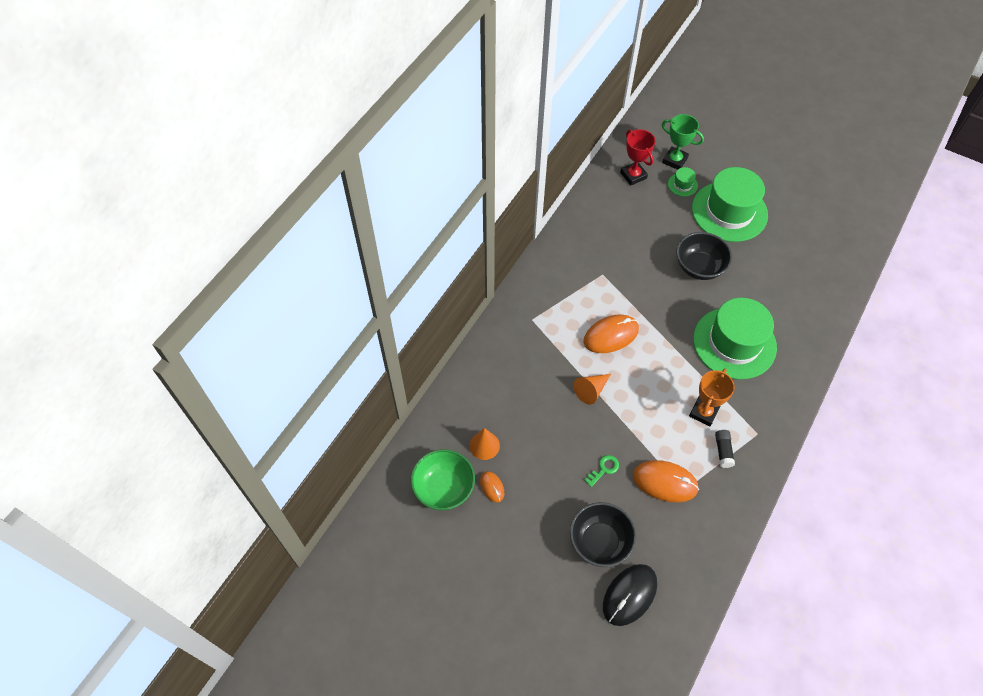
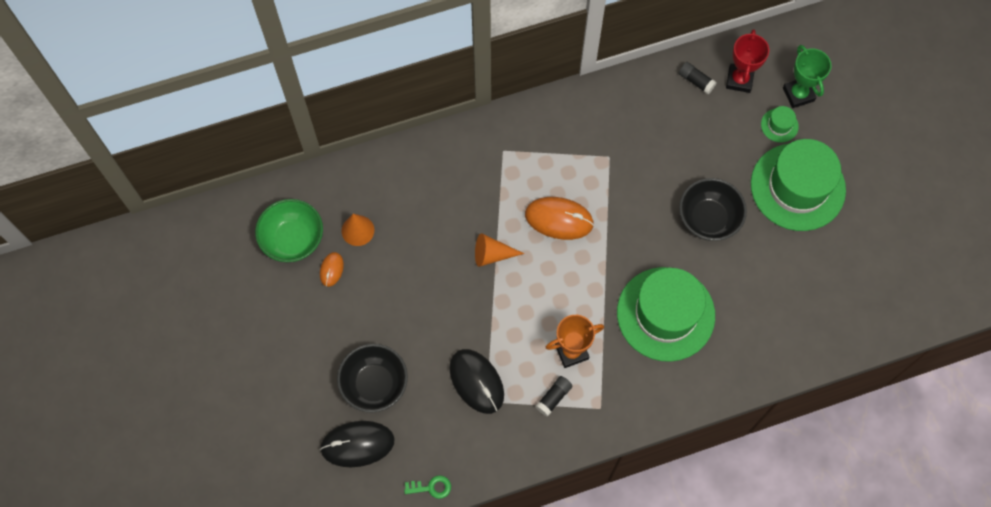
camera: 40 degrees right, 10 degrees up
(604, 469) = (436, 329): green key -> green key (431, 487)
(609, 193) = (696, 81): none -> black glue stick
(665, 482) = (476, 381): orange mouse -> black mouse

